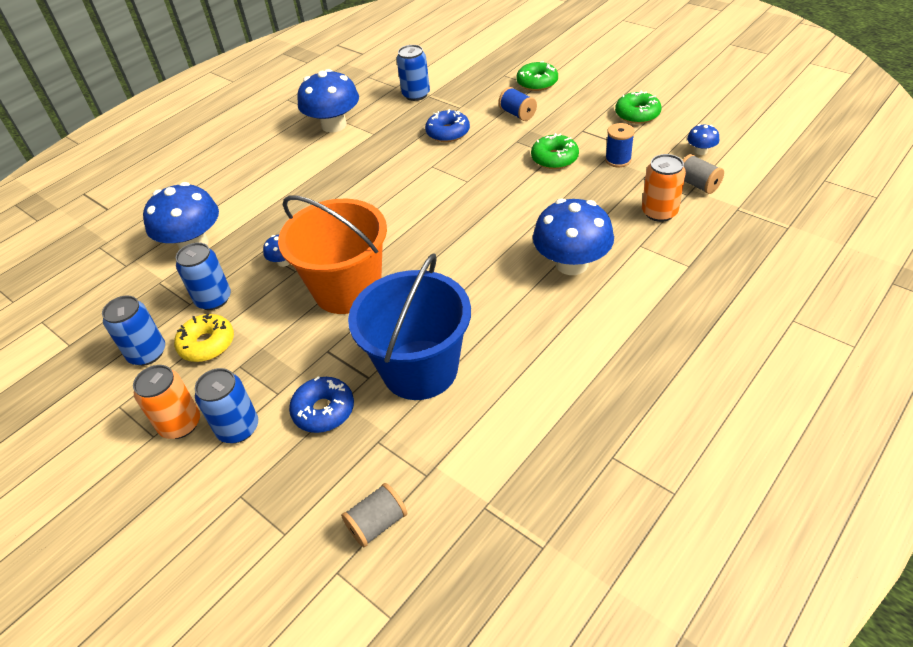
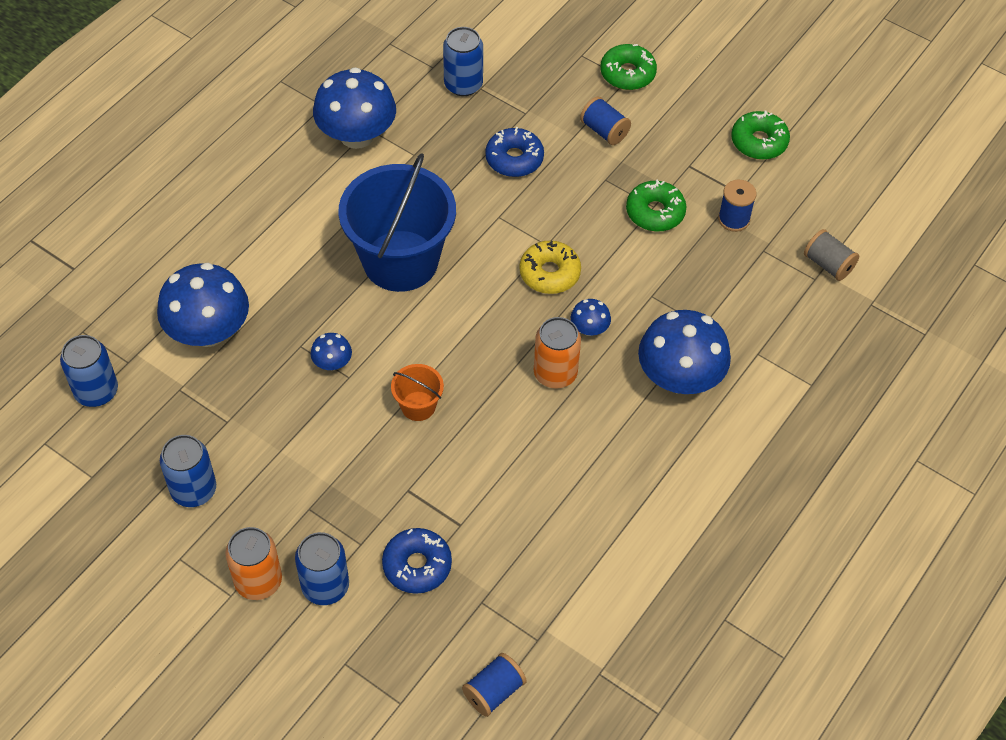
camera: 10 degrees left, 10 degrees up
(207, 344) = (263, 479): yellow donut -> yellow donut (549, 273)
(213, 299) = (256, 416): blue can -> blue can (96, 391)
(347, 289) = (418, 406): orange bucket -> orange bucket, size x0.43
(377, 523) = (494, 691): grey spool -> blue spool
(420, 369) = (517, 515): blue bucket -> blue bucket (400, 261)
(659, 212) = (781, 305): orange can -> orange can (555, 373)
(700, 151) = (834, 210): blue mushroom -> blue mushroom (589, 329)

